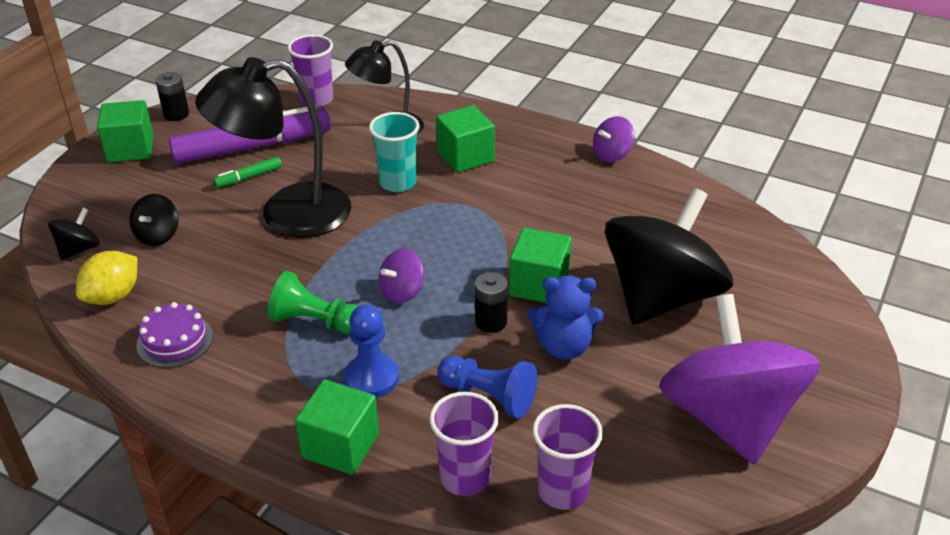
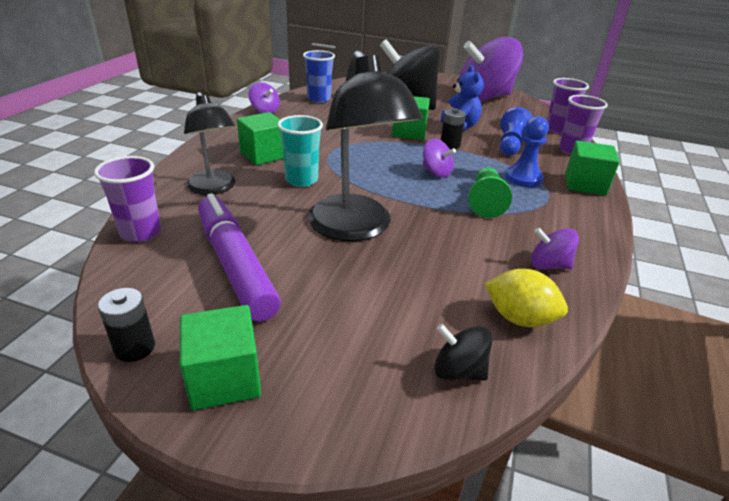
camera: 100 degrees left, 5 degrees down
(158, 235) = (411, 307): black spinning top -> none
(175, 340) = (548, 265): purple cake -> purple spinning top
(248, 177) = (296, 259): green marker -> none
(672, 203) = (319, 99): none -> blue cup

